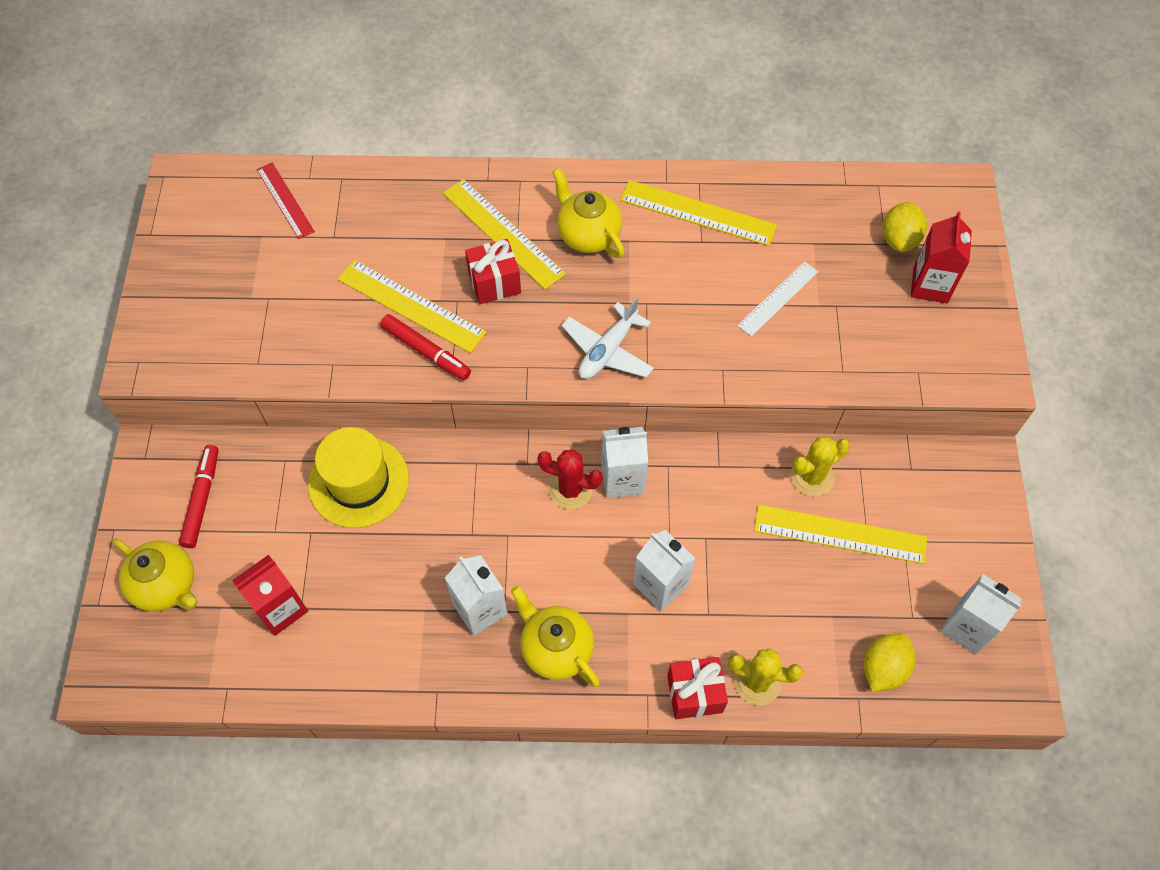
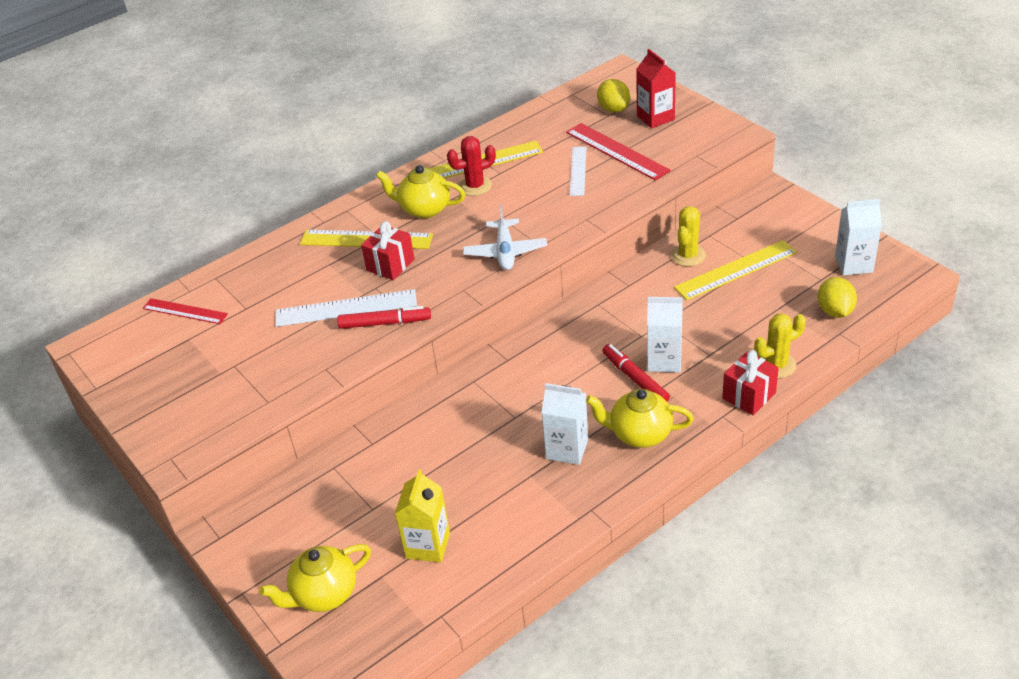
camera: 35 degrees left, 20 degrees down
(166, 585) = (324, 594): yellow teapot -> yellow teapot turned 150 degrees clockwise
(202, 499) = (294, 529): red marker -> red marker (635, 379)
(280, 609) = (428, 545): red carton -> yellow carton
(358, 482) = (402, 443): yellow hat -> none
(411, 305) = (346, 308): yellow ruler -> white ruler
(570, 489) = (551, 354): red cactus -> red cactus (475, 186)
(622, 479) = (578, 328): white carton -> none
(842, 301) = (616, 151): none -> red ruler

